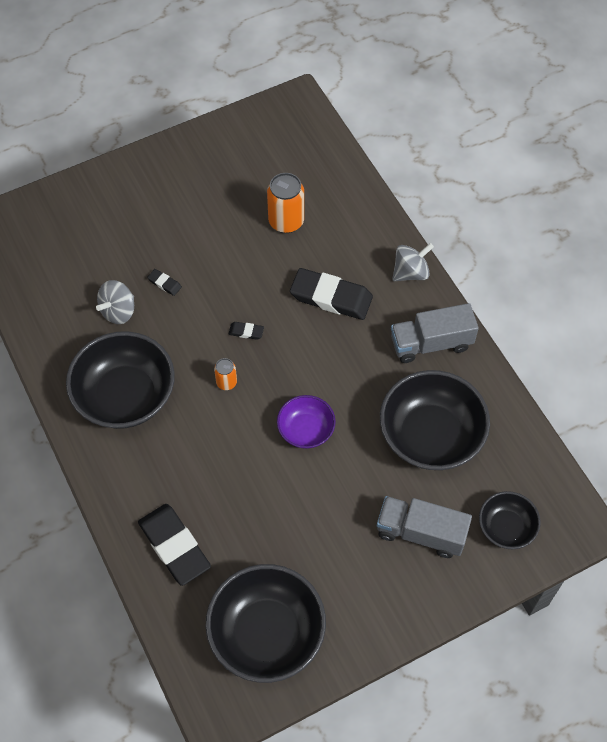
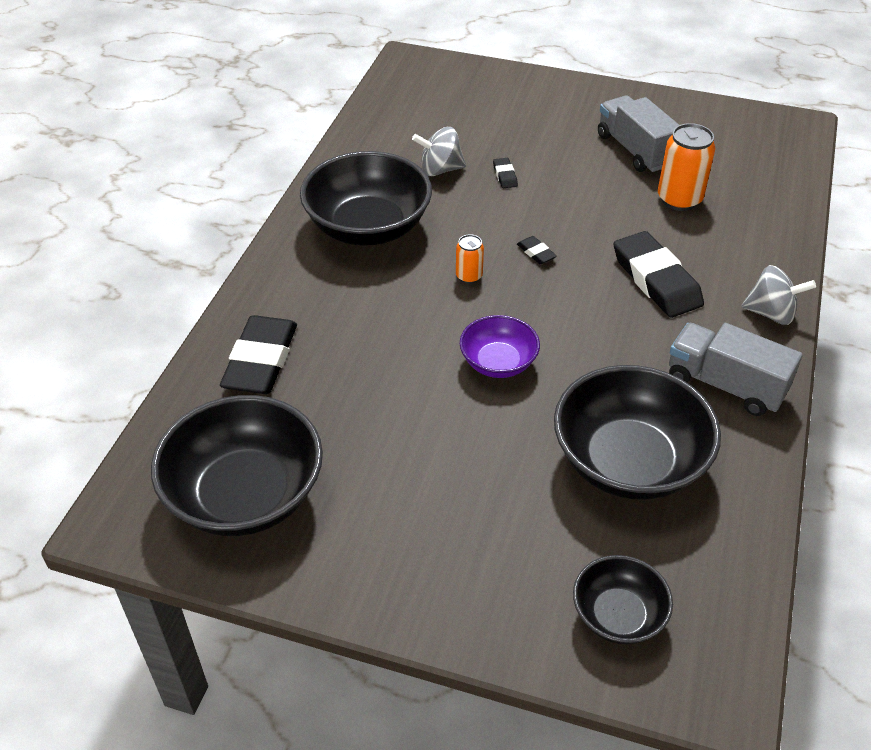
camera: 45 degrees right, 15 degrees down
(421, 533) = (510, 539): grey truck -> grey truck (635, 150)

